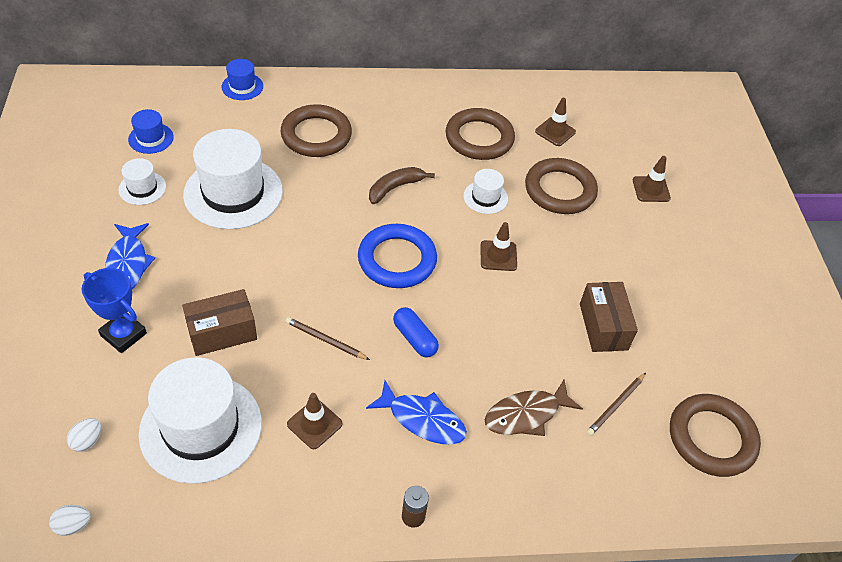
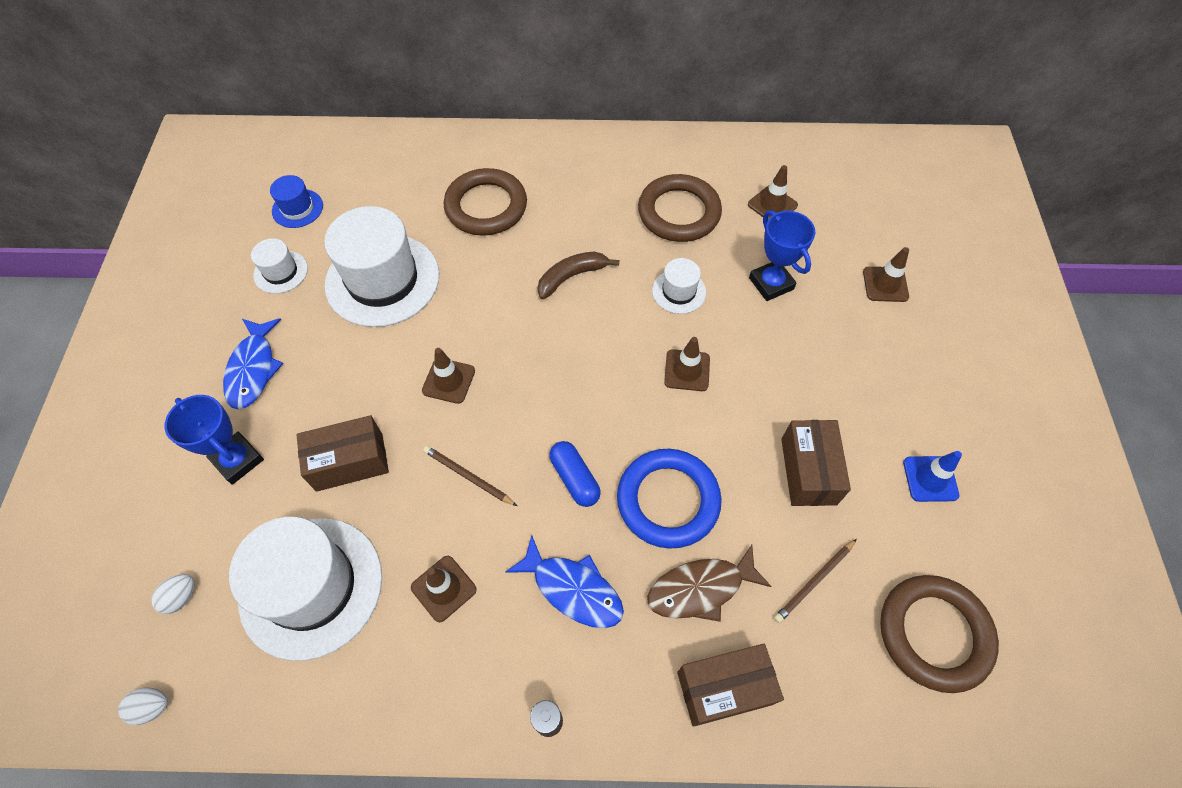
camera: 10 degrees right, 10 degrees up
(242, 86) = (408, 143): blue hat -> none
(300, 269) = (448, 381): none -> brown traffic cone
(397, 260) = (564, 372): blue ring -> blue ring (668, 500)
(552, 484) = (724, 688): none -> brown box
(560, 190) = (771, 283): brown ring -> blue trophy
(699, 329) = (930, 479): none -> blue traffic cone

